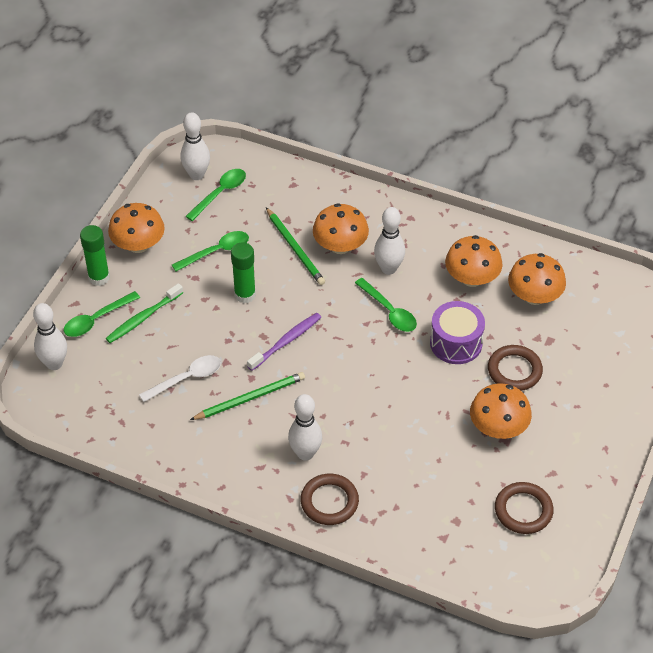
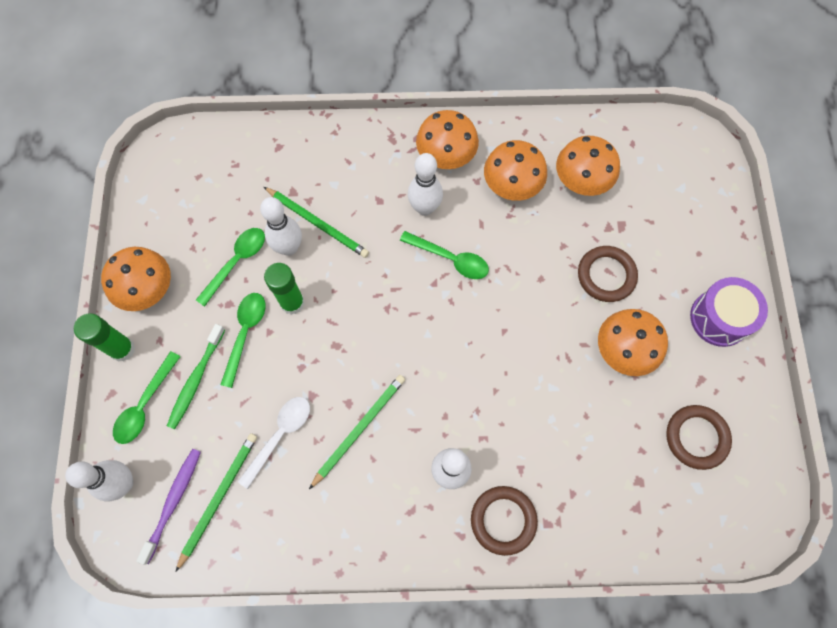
camera: 25 degrees left, 20 degrees up
(119, 400) = (219, 498): none -> green pencil
(197, 175) = (170, 175): white bowling pin -> white bowling pin (289, 247)
(220, 193) = (206, 188): green spoon -> green spoon (245, 333)
(286, 341) = (363, 342): purple toothbrush -> purple toothbrush (173, 502)
(340, 246) = (362, 201): orange mushroom -> orange mushroom (446, 155)
(456, 343) = (534, 268): purple drum -> purple drum (719, 318)

